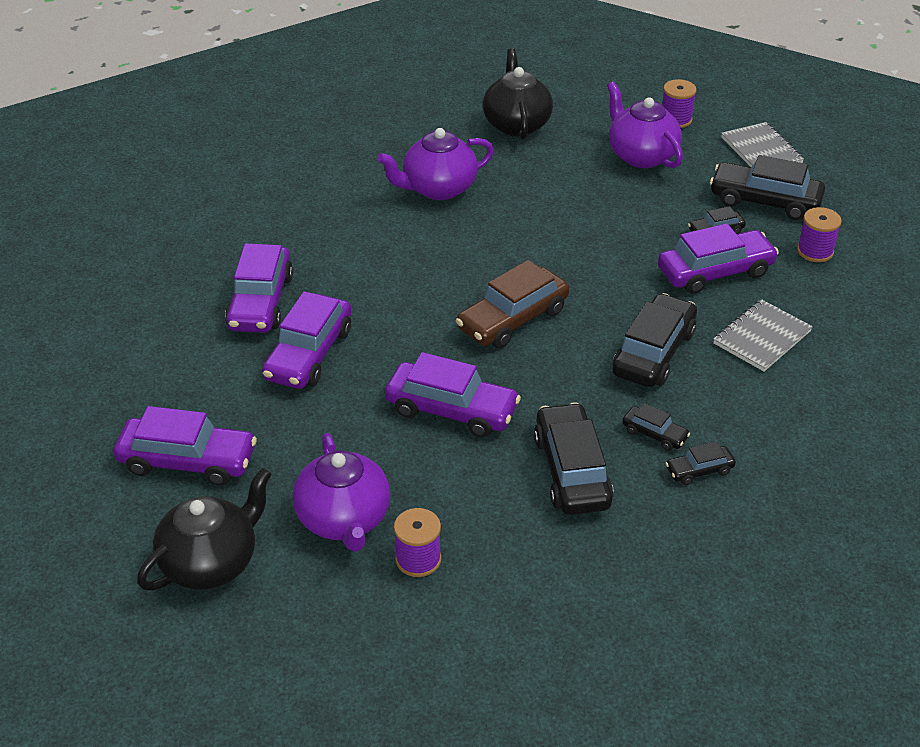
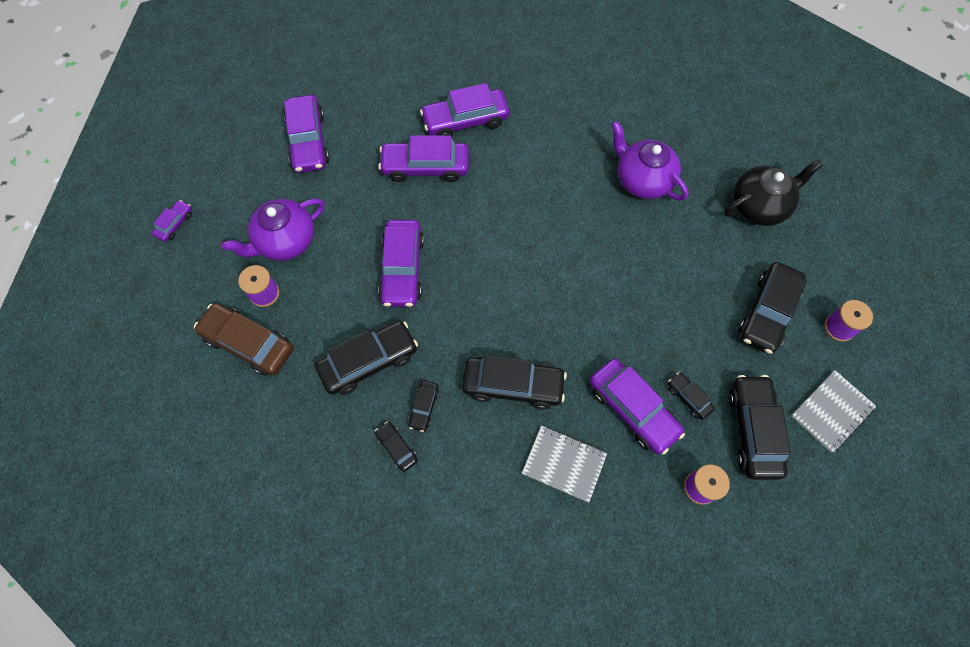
camera: 70 degrees right, 25 degrees up
(211, 562) = (233, 186): black teapot -> none
(237, 648) = (175, 224): none -> purple car
(512, 319) = (511, 278): brown car -> brown car (248, 343)
(641, 155) = (767, 313): purple teapot -> black car

